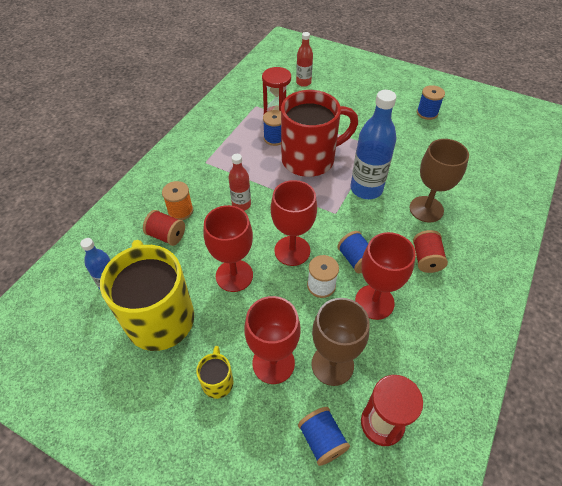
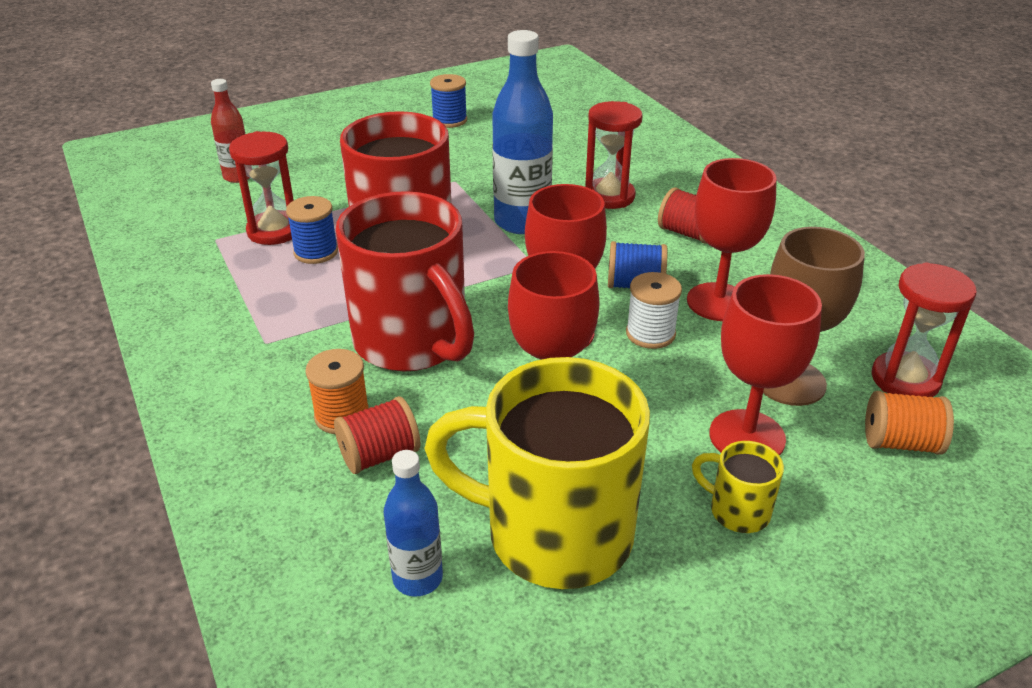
camera: 55 degrees left, 15 degrees down
(241, 204) = (413, 343): red bottle -> red mug
(322, 440) = (900, 443): blue spool -> orange spool
(426, 209) = (609, 196): brown goblet -> red hourglass

